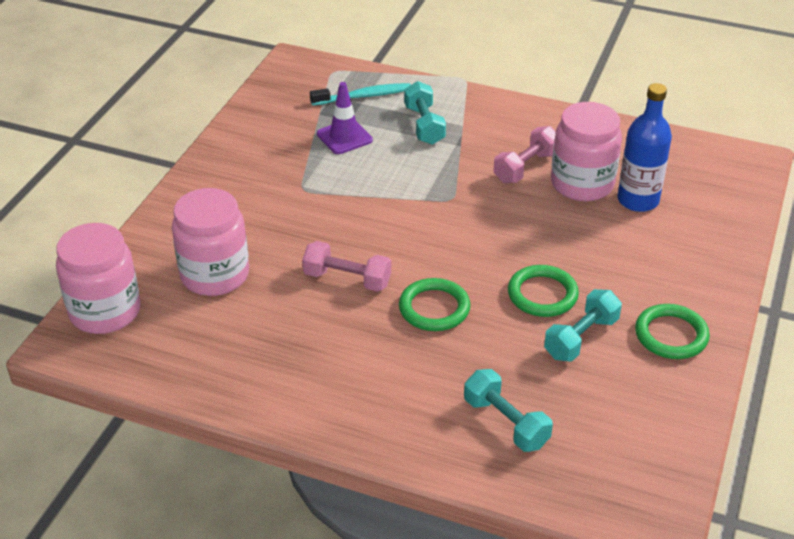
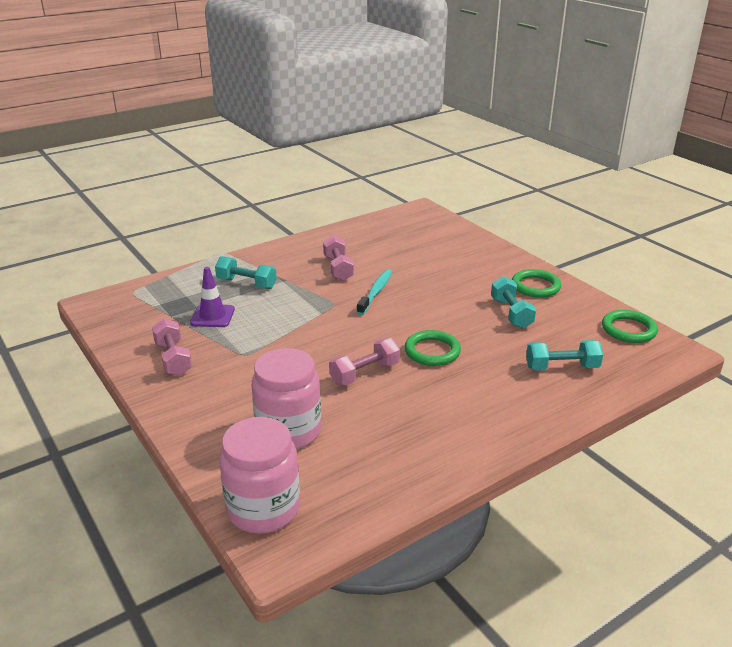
camera: 55 degrees left, 10 degrees down
(256, 153) = (173, 359): none -> pink dumbbell
(363, 96) = (180, 292): turquoise toothbrush -> turquoise toothbrush (376, 292)
(542, 294) = (460, 310): green ring -> green ring (628, 329)
(582, 184) = (377, 258): pink jar -> none
(638, 200) = (413, 249): blue bottle -> none

